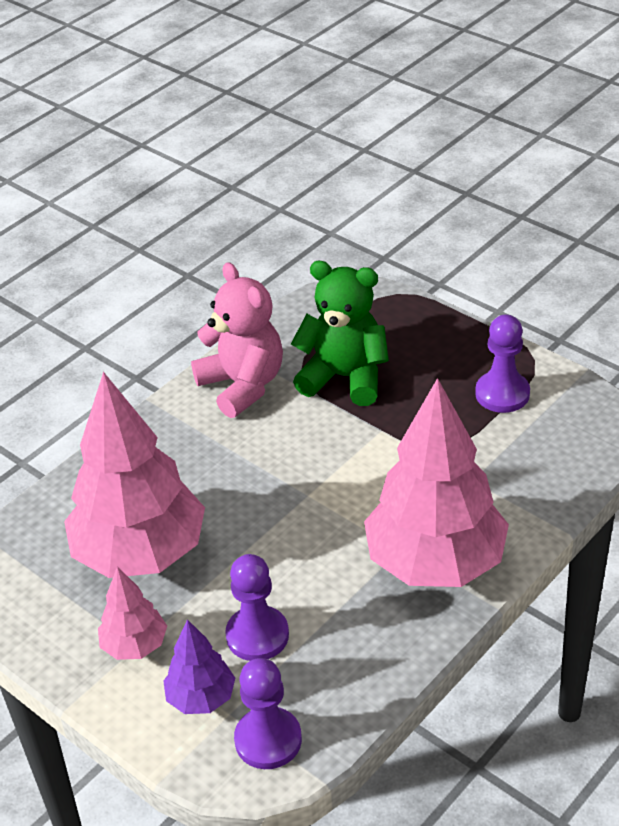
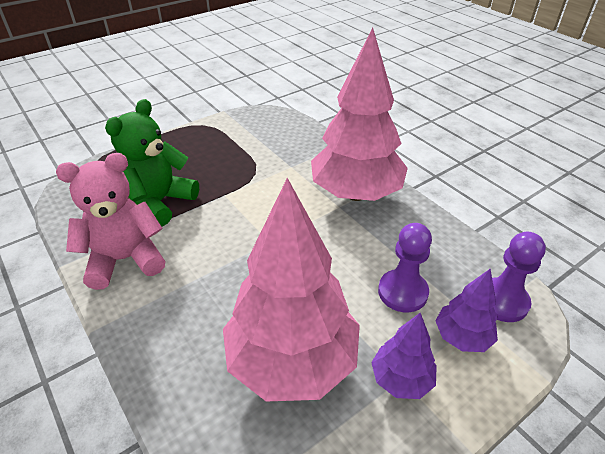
camera: 80 degrees left, 0 degrees up
(135, 645) = (401, 379): pink tree -> purple tree
(502, 394) = (224, 141): purple pawn -> none

